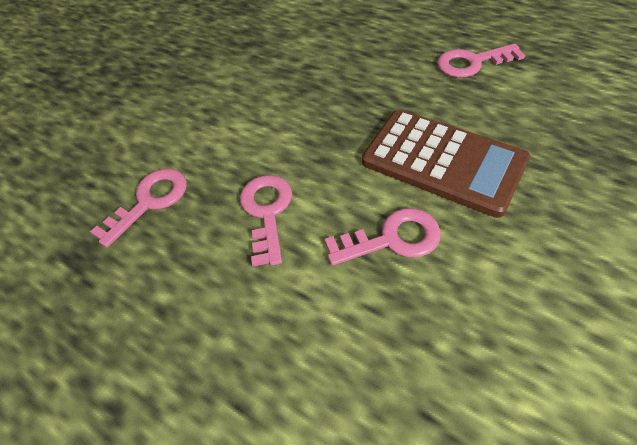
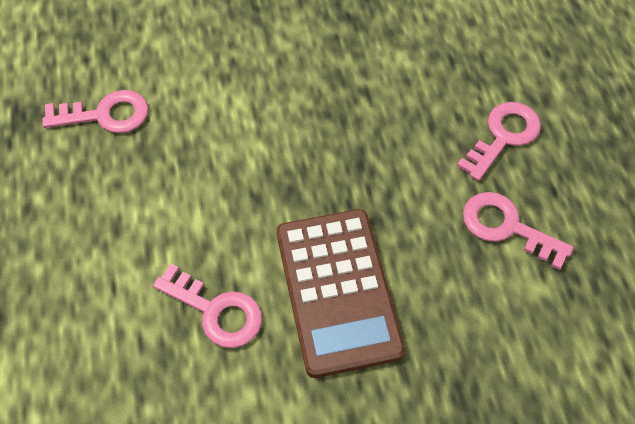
camera: 40 degrees right, 5 degrees up
(267, 212) = (165, 203): pink key -> pink key (503, 136)

